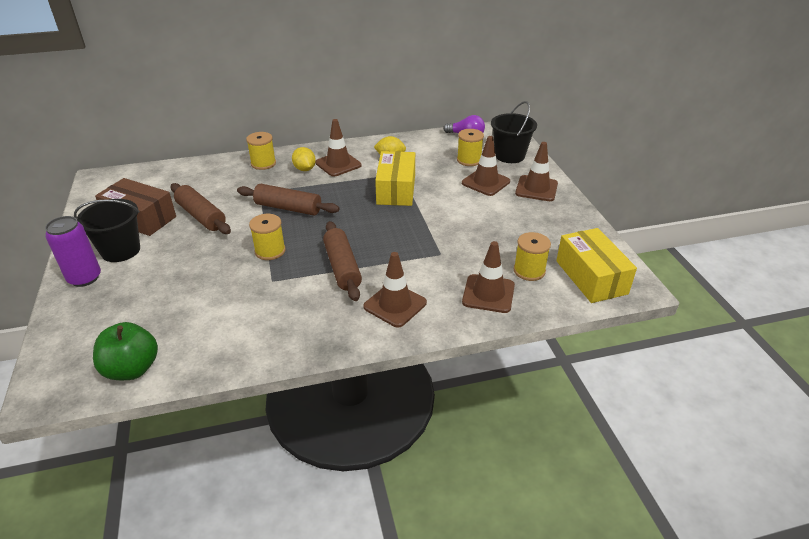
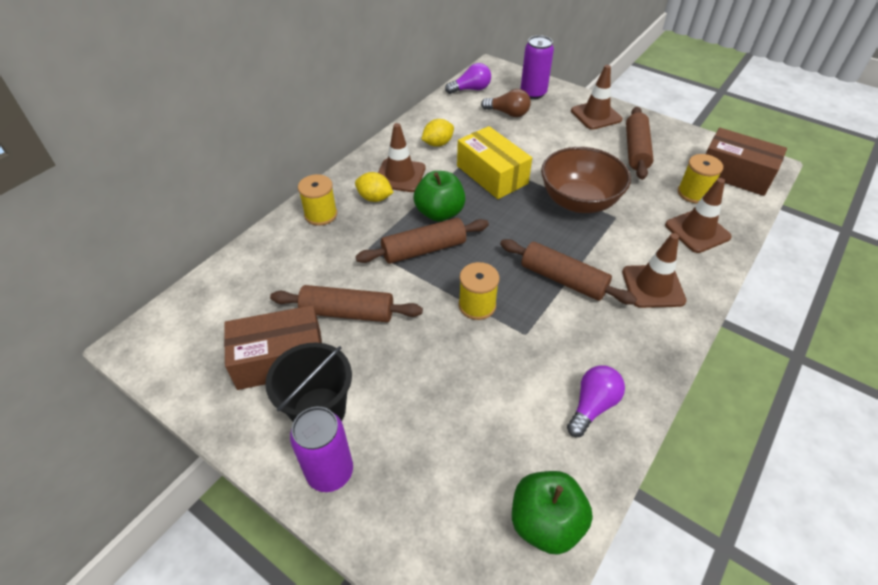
camera: 40 degrees left, 10 degrees up
(246, 338) = (592, 406): none -> purple light bulb
(328, 194) = (439, 213): none -> green apple
(429, 232) = (579, 201): none -> brown bowl
(469, 160) = (508, 113): yellow spool -> brown light bulb
(485, 182) = (551, 129): brown traffic cone -> none
(509, 156) = (533, 93): black bucket -> purple can
(530, 223) = (636, 150): none -> brown rolling pin
(591, 277) = (735, 174): yellow box -> brown box

